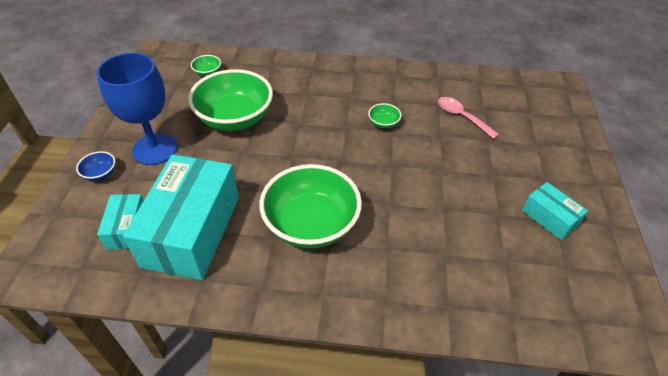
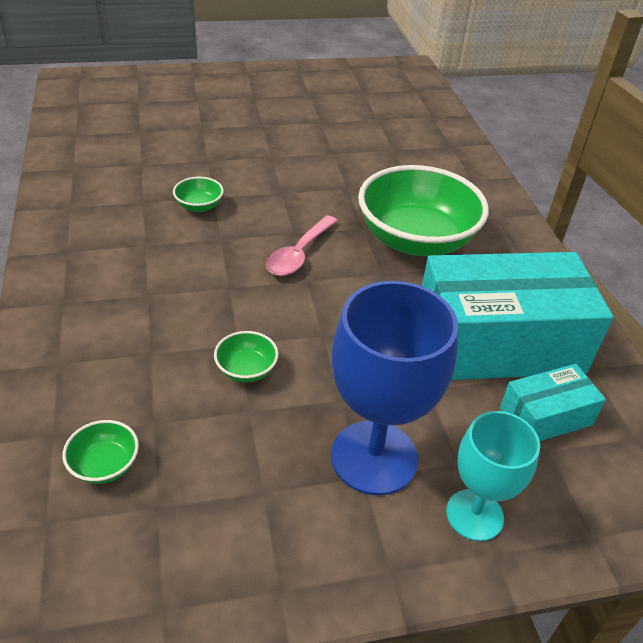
camera: 110 degrees left, 5 degrees down
(100, 174) = (474, 515): blue bowl -> turquoise goblet
(235, 118) = (246, 370): green bowl -> green bowl, size x0.41
(462, 117) = (163, 146): pink spoon -> pink spoon (299, 254)
(549, 218) = (309, 96): turquoise box -> none

